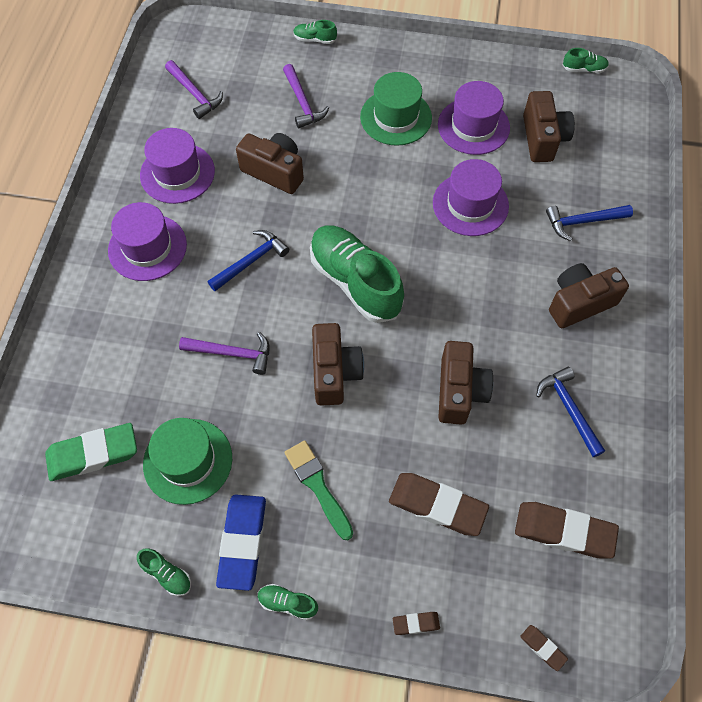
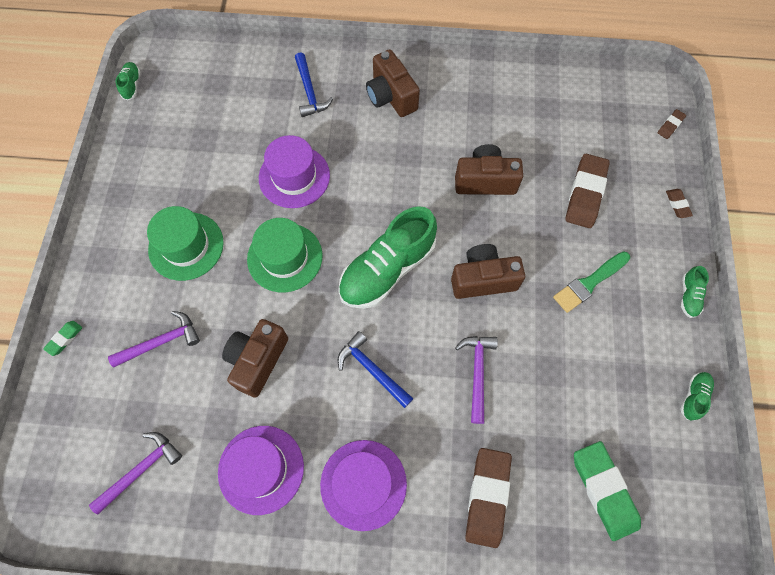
camera: 95 degrees left, 5 degrees up
(188, 461) = (591, 397): green hat -> green hat (285, 257)
(243, 542) = (651, 337): blue eraser -> none
(315, 39) = (64, 339): green shoe -> green eraser
(473, 126) = (200, 176): purple hat -> none
(543, 138) = (216, 119): brown camera -> none
(564, 531) = (585, 111): brown eraser -> brown eraser (487, 497)
(569, 409) = (487, 106): blue hammer -> none

